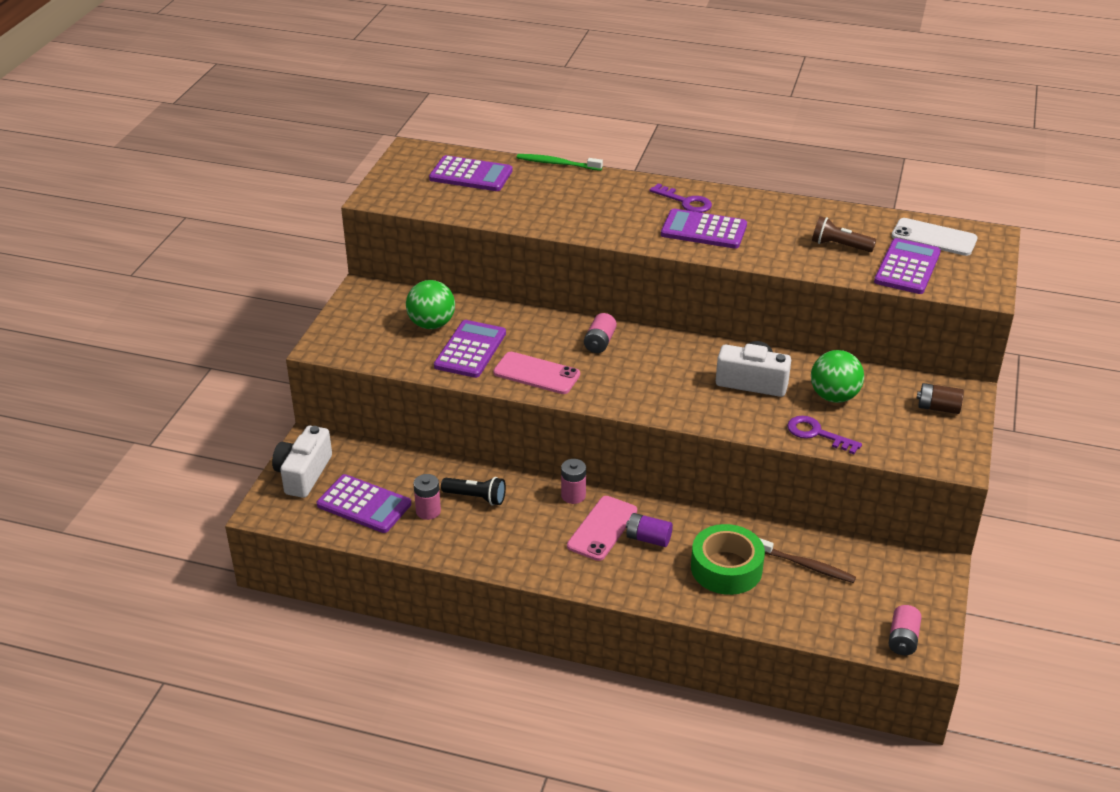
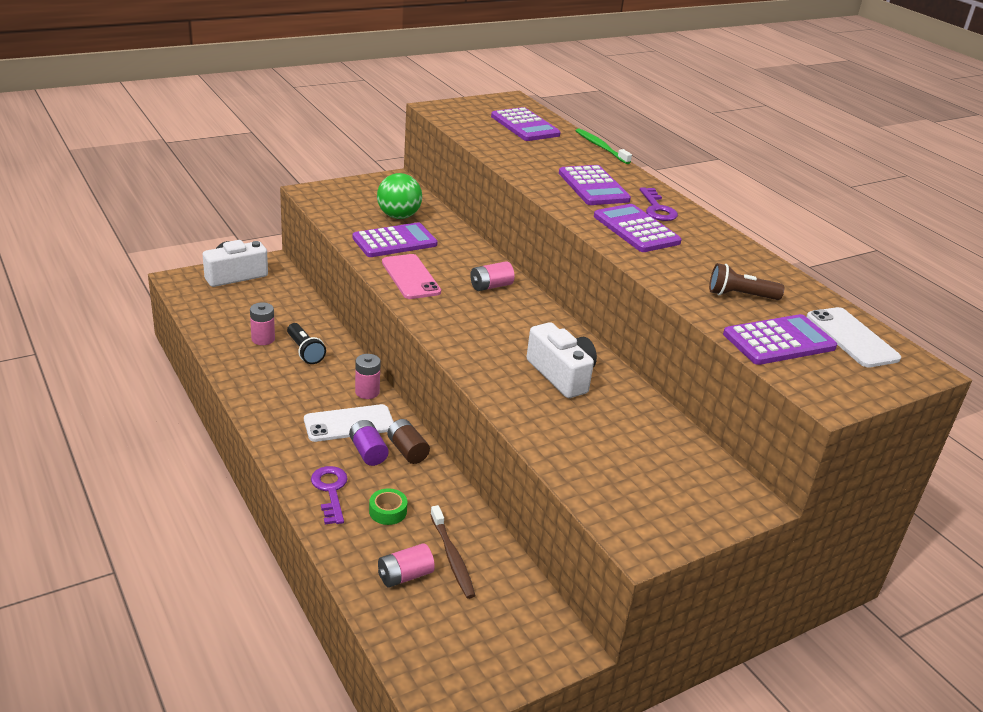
camera: 40 degrees right, 5 degrees down
(364, 505) = (235, 311): purple calculator -> purple calculator (593, 186)
(602, 528) = (349, 423): pink phone -> white phone
(726, 568) = (388, 511): green tape -> green tape, size x0.48
(817, 434) = (548, 439): purple key -> purple key (330, 491)
(834, 396) = (614, 426): green ball -> none
(839, 246) = (740, 295): brown flashlight -> brown flashlight turned 60 degrees counterclockwise
(903, 639) = (434, 673): pink battery -> pink battery (405, 576)
(938, 408) = (699, 494): brown battery -> brown battery (407, 451)

